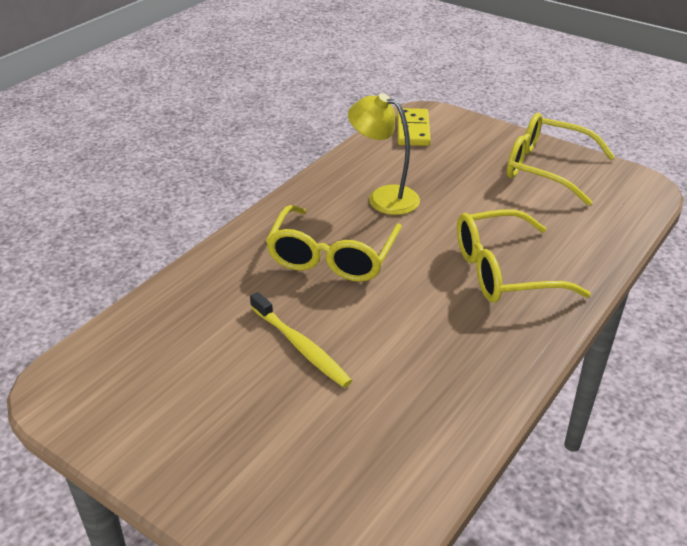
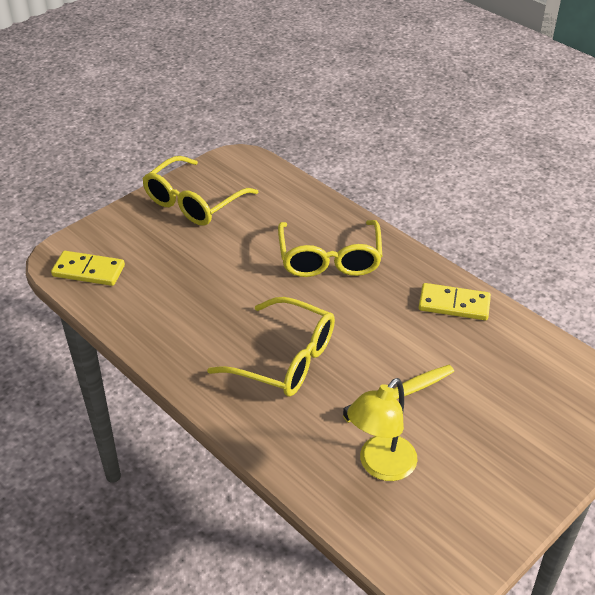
camera: 80 degrees left, 5 degrees up
(383, 197) = (202, 311): yellow lamp -> yellow lamp (380, 466)
(468, 385) = (454, 304): none -> yellow domino

